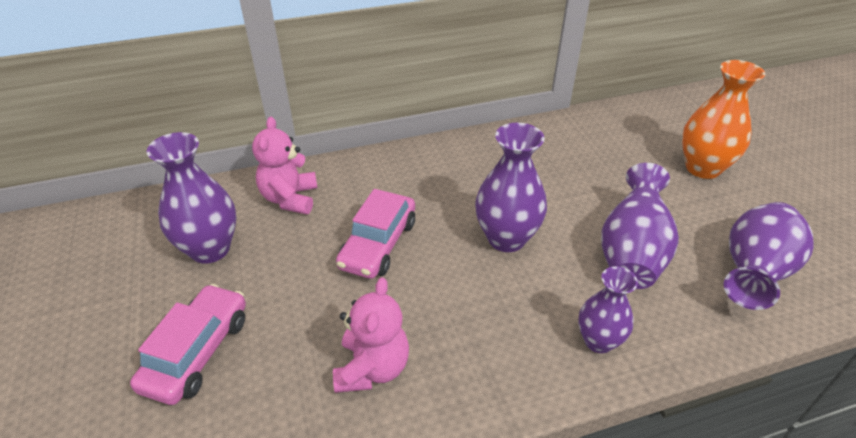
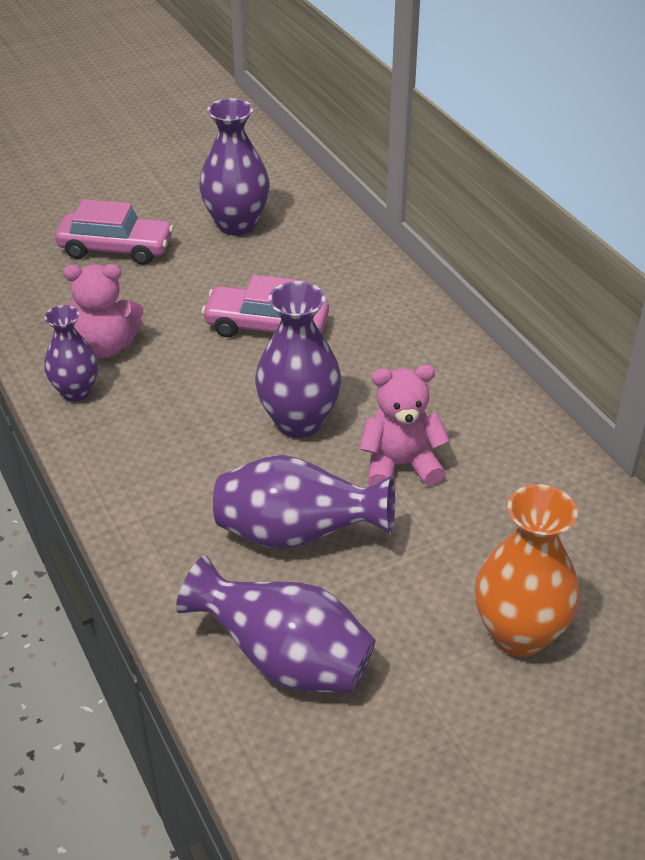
camera: 80 degrees right, 0 degrees up
(290, 198) = (323, 255): pink teddy bear -> pink teddy bear (400, 465)
(598, 341) = (152, 500): purple vase -> purple vase (76, 391)

